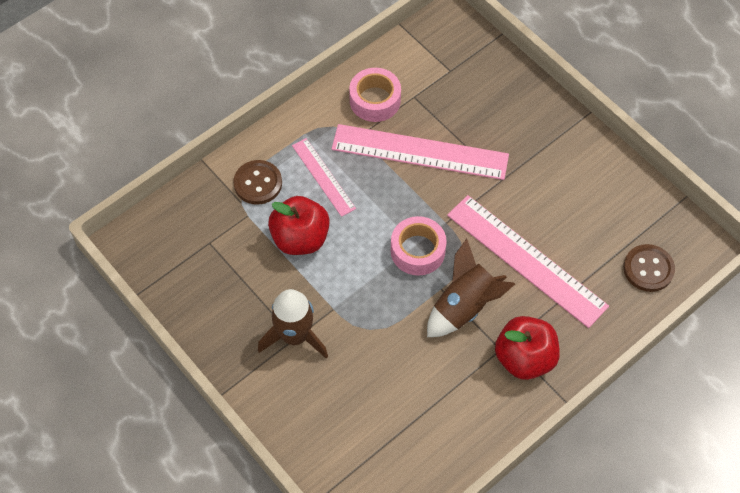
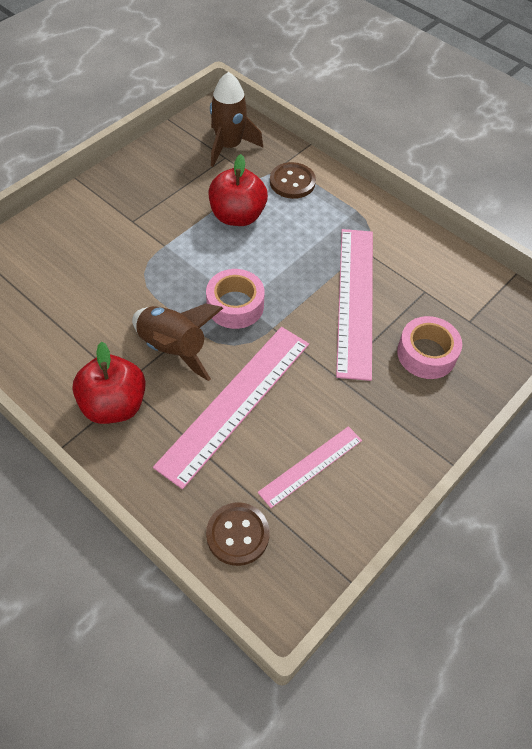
camera: 80 degrees right, 5 degrees down
(294, 336) = (134, 221): brown rocket -> brown rocket (229, 146)
(323, 177) = (309, 227): pink ruler -> pink ruler (311, 466)
(375, 100) = (410, 259): pink tape -> pink tape (426, 354)

